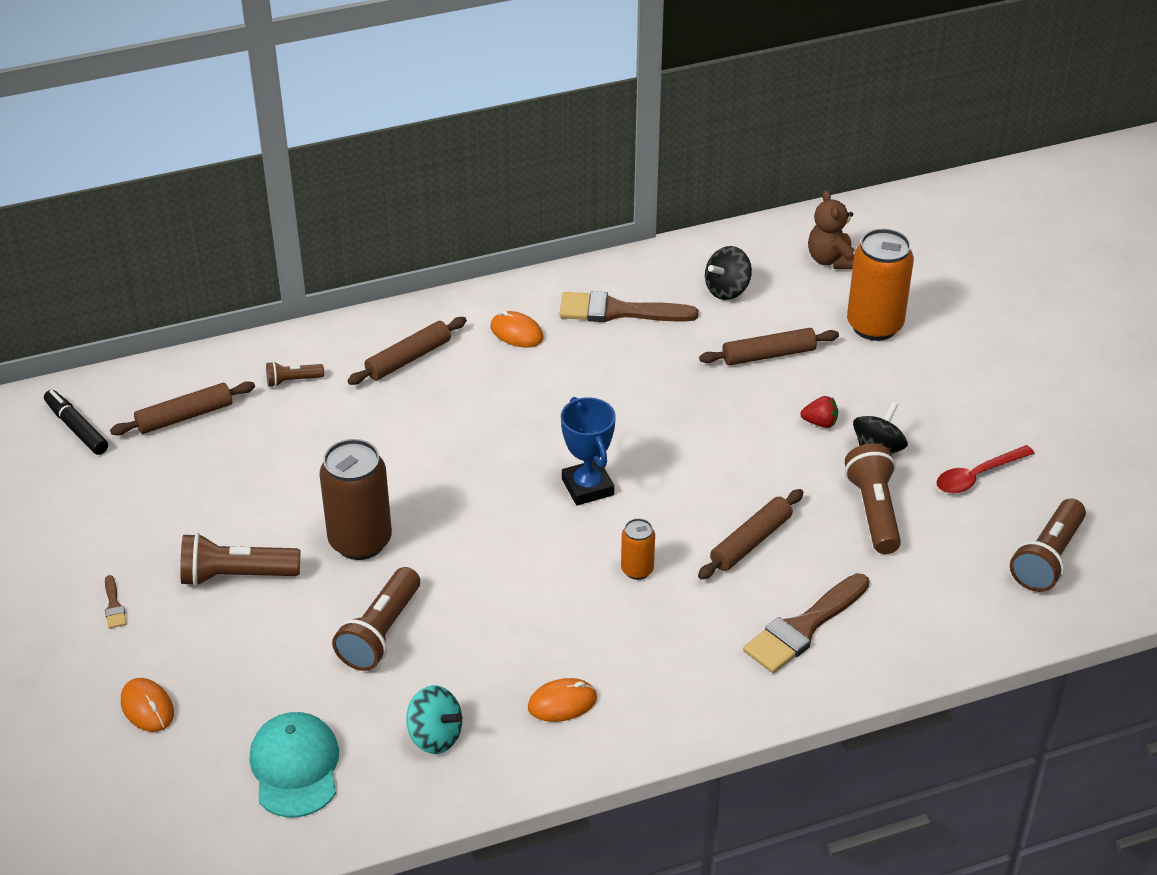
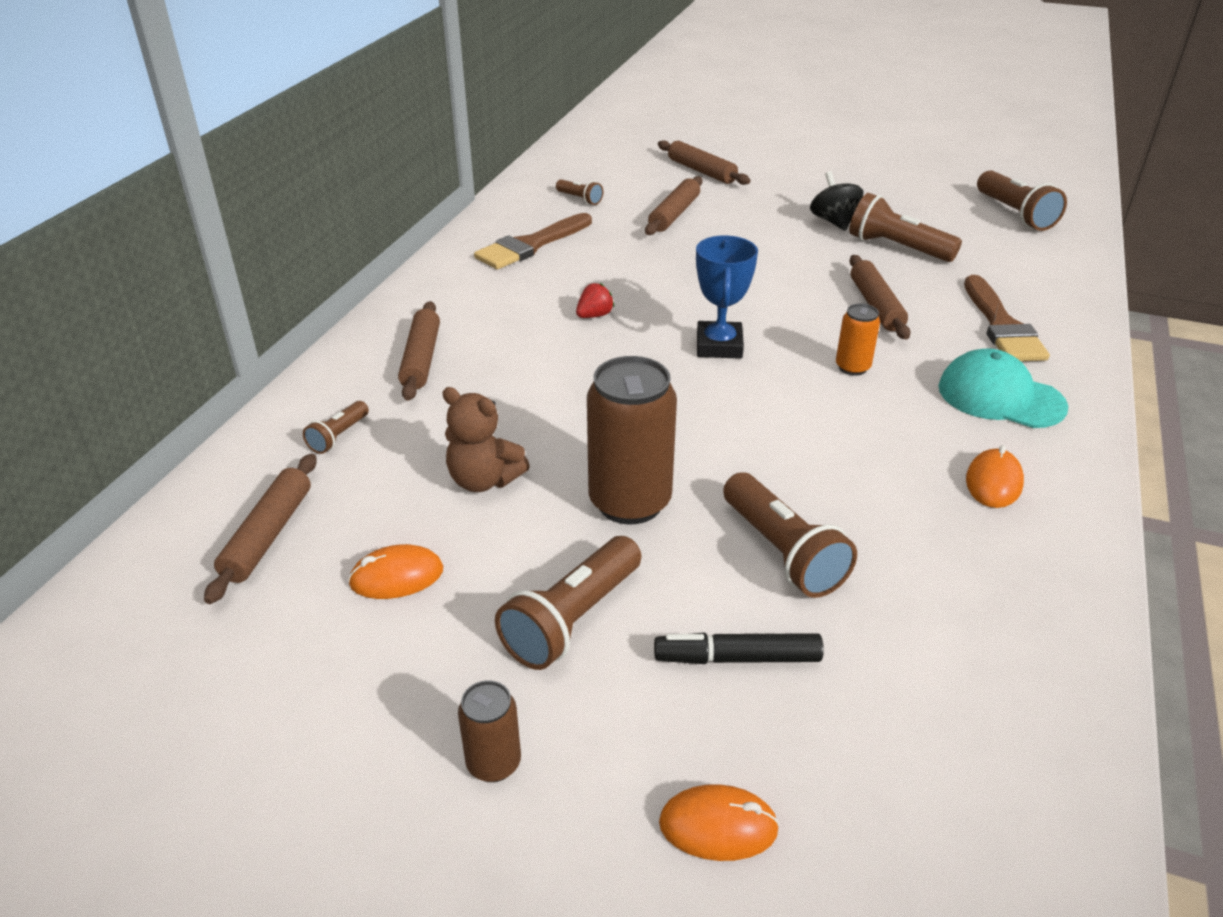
camera: 50 degrees left, 5 degrees down
(76, 428) = (142, 635): black marker -> black marker (737, 658)
(114, 606) = (493, 763): brown brush -> brown can
(295, 767) = (946, 727): turquoise cap -> turquoise cap (1000, 397)
(435, 736) = (978, 587): turquoise spinning top -> none
(516, 333) = (480, 295): orange mouse -> orange mouse (396, 576)
(587, 487) = (719, 346): blue trophy -> blue trophy turned 75 degrees clockwise
(727, 290) = (580, 199): black spinning top -> brown flashlight
(820, 423) = (775, 227): red strawberry -> red strawberry (594, 315)
(831, 260) = (612, 157): brown teddy bear -> brown teddy bear (484, 480)
(874, 326) = (701, 171): orange can -> brown rolling pin
(977, 476) = (903, 202): red spoon -> none

